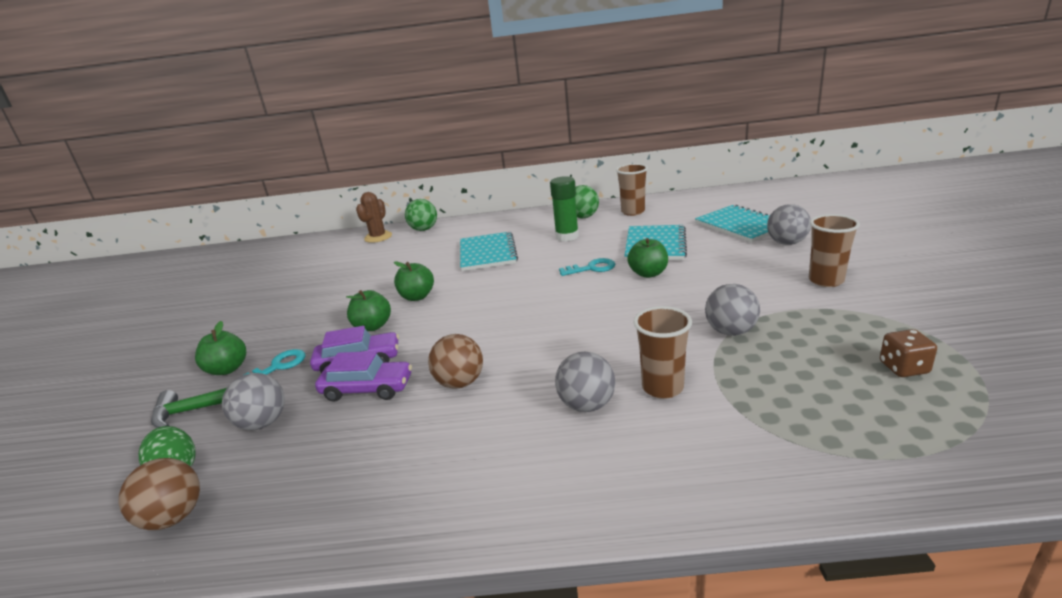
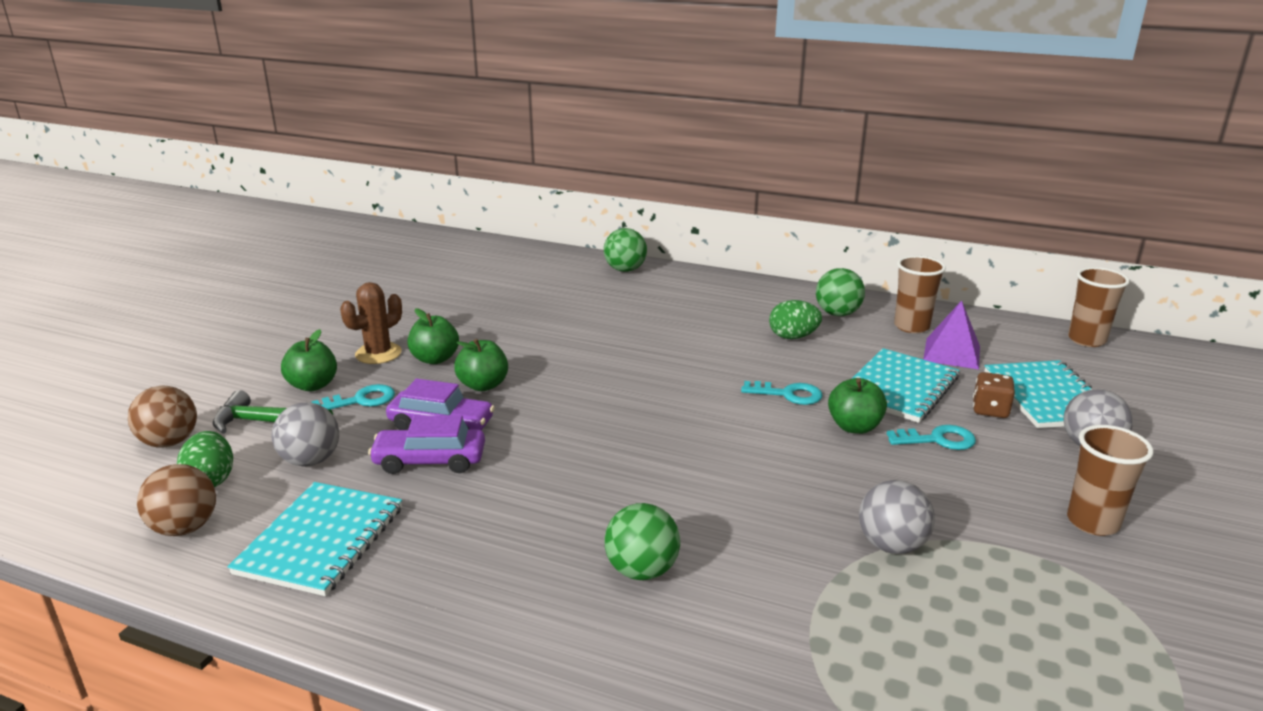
camera: 20 degrees right, 0 degrees up
(367, 389) = (430, 460): purple car -> purple car turned 150 degrees clockwise
(378, 237) = (565, 264): brown cactus -> brown cactus (378, 353)
(417, 297) = (555, 363): green apple -> green apple (435, 359)
(460, 383) = (527, 490): brown ball -> brown ball (170, 442)
(487, 253) = (676, 329): turquoise notebook -> turquoise notebook (321, 540)
(567, 236) = (793, 337): green glue stick -> green egg
(587, 405) = (642, 570): grey ball -> green ball
(662, 387) = (744, 584): brown cup -> brown cup (1086, 340)
(668, 219) = (952, 353): none -> purple pyramid
(703, 265) = (938, 440): none -> turquoise key
(903, 368) = (1078, 682): brown dice -> brown dice (990, 410)

